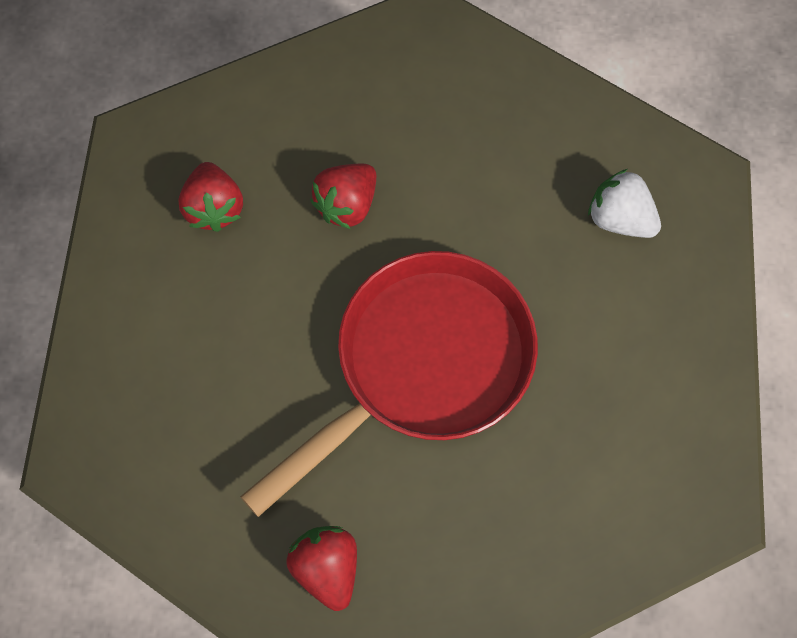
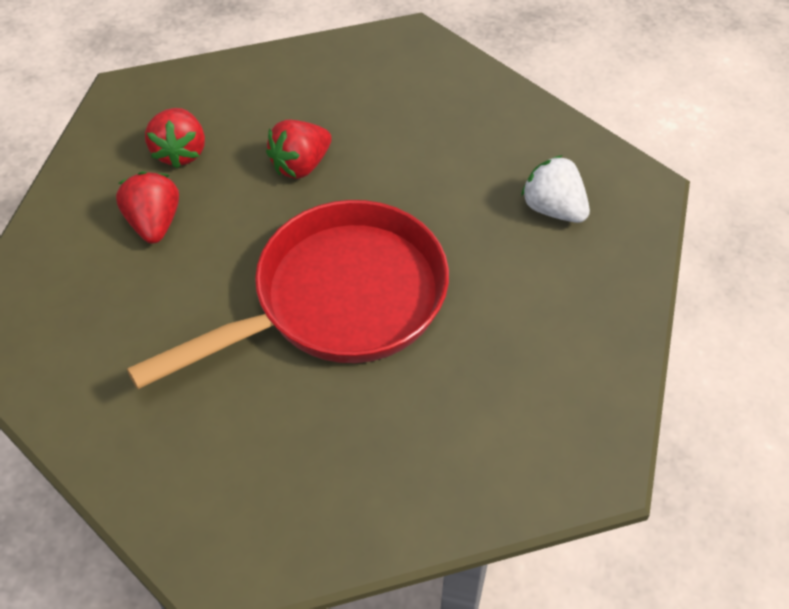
camera: 10 degrees right, 15 degrees down
(327, 568) = (198, 460): red strawberry -> red strawberry (154, 223)

